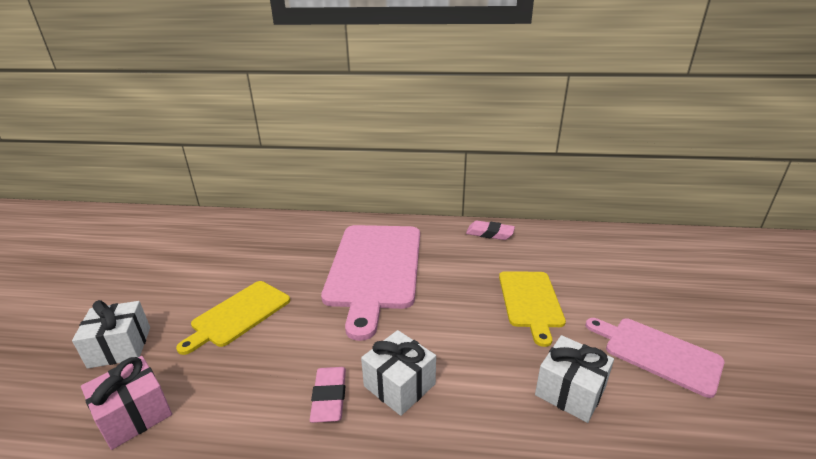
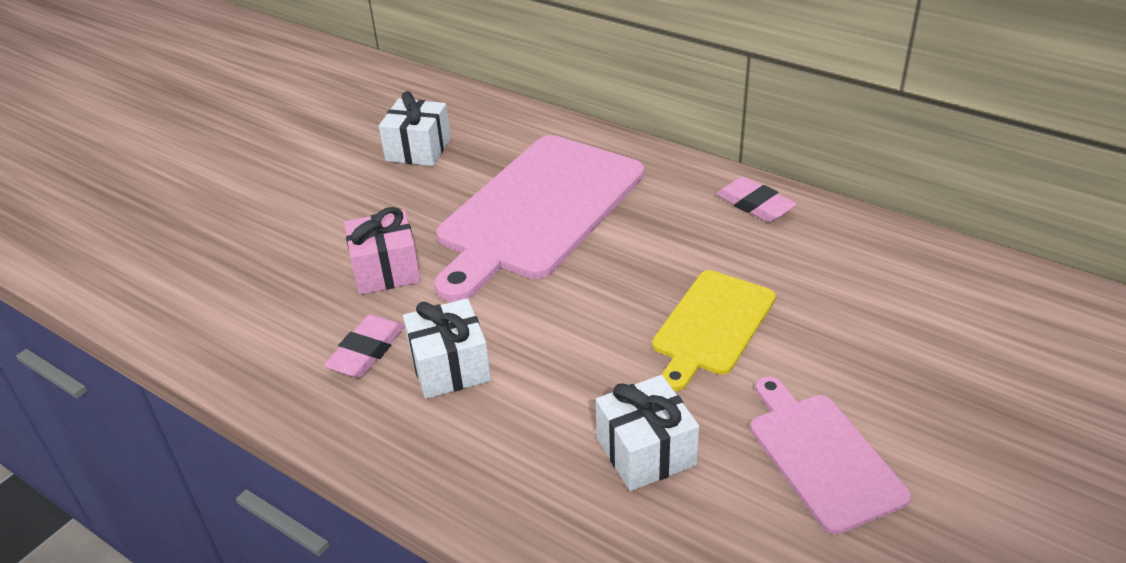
camera: 30 degrees right, 10 degrees up
(120, 347) = (199, 222): white gift -> white gift (418, 149)
(134, 415) = (179, 299): pink gift -> pink gift (386, 270)
(239, 315) = (334, 223): yellow cutting board -> none

